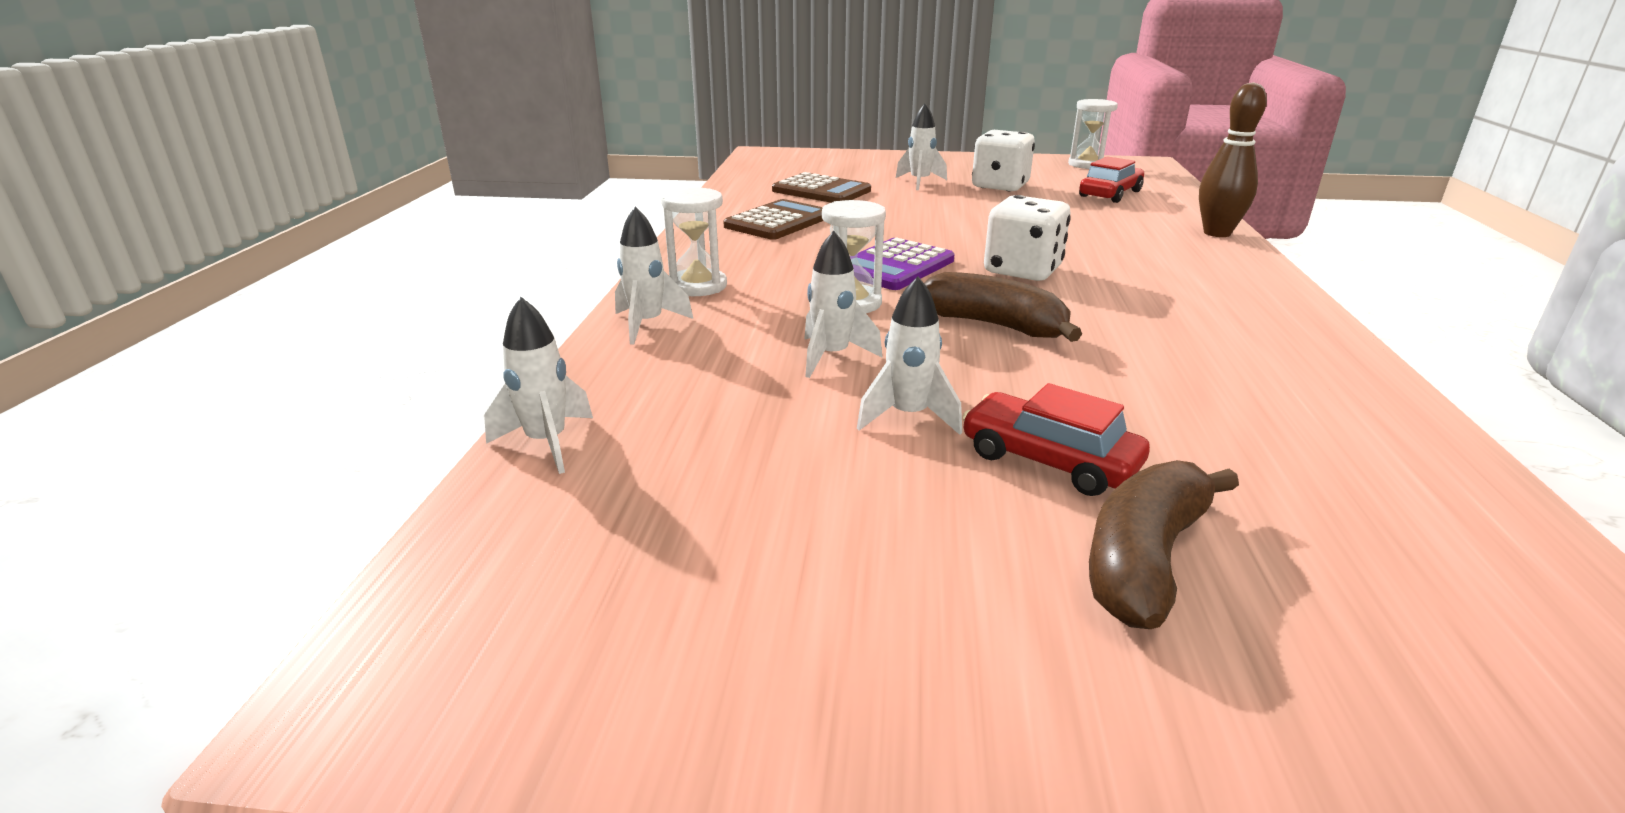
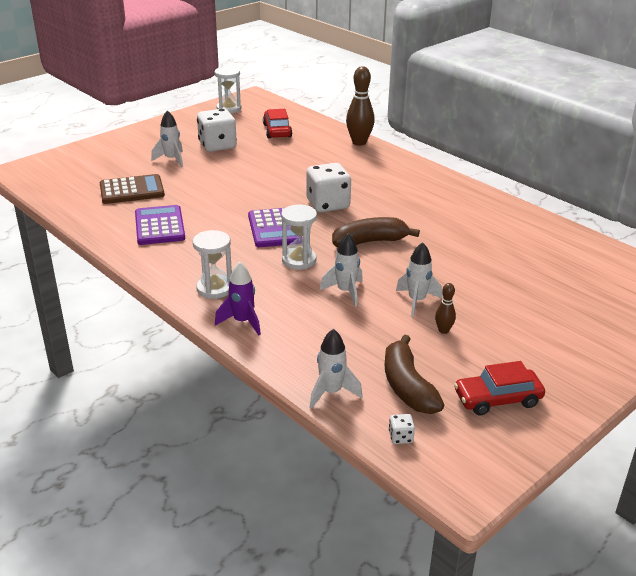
camera: 50 degrees left, 5 degrees up
(474, 555) = (400, 437): none -> white dice
(647, 325) = (242, 322): white rocket -> purple rocket
(778, 222) = (159, 226): brown calculator -> purple calculator
(864, 473) = (443, 330): none -> brown bowling pin
(1049, 460) = (478, 291): red car -> red car (497, 399)
(1144, 559) = (545, 308): brown banana -> brown banana (407, 386)

